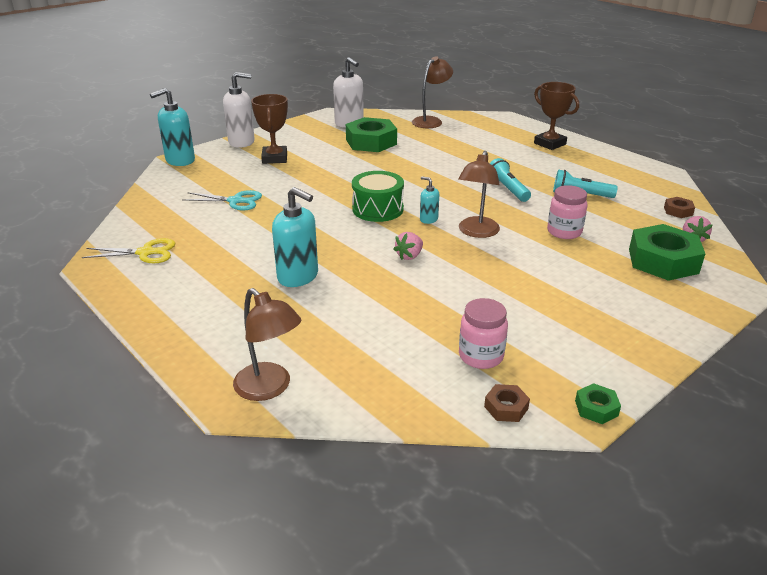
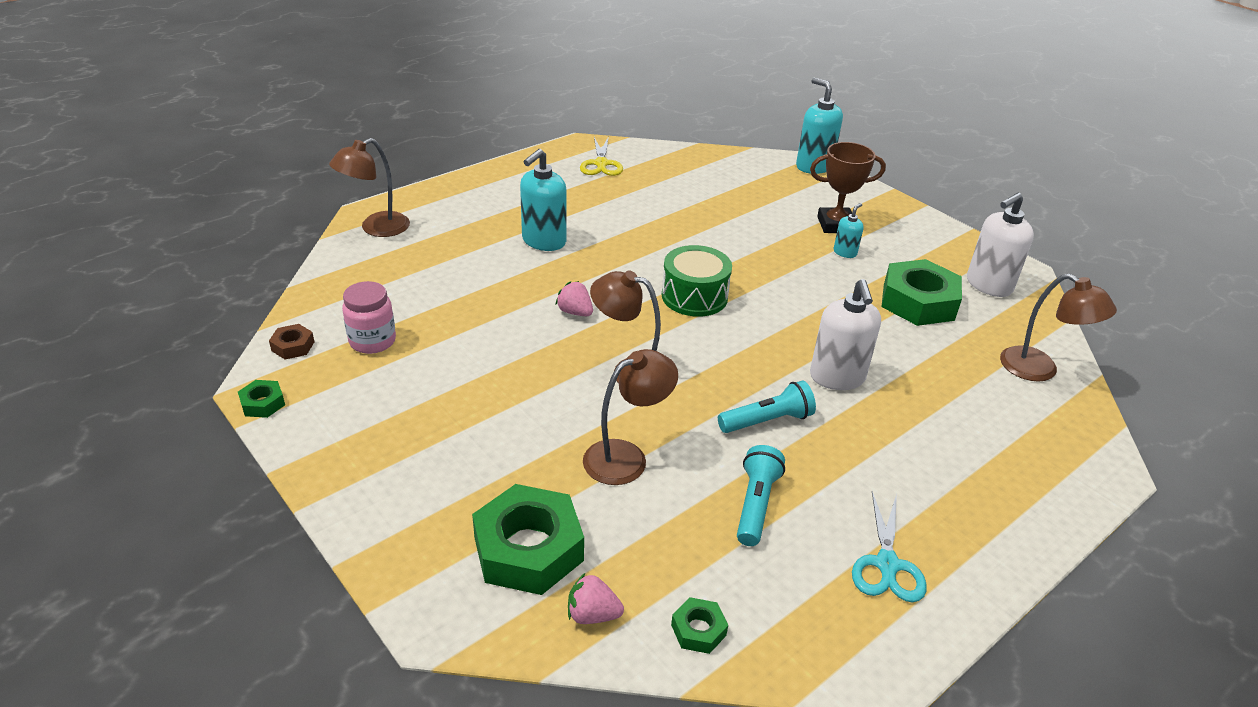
camera: 90 degrees right, 5 degrees up
(235, 201) = (711, 203): turquoise scissors -> turquoise scissors (887, 564)
(242, 142) = (882, 201): white soap dispenser -> white soap dispenser (837, 377)
(428, 219) = (667, 334): turquoise soap dispenser -> turquoise soap dispenser (845, 252)
(550, 144) = (984, 512): brown trophy -> none
(564, 232) = (626, 457): pink jar -> brown lamp
(678, 211) = (698, 630): brown nut -> green nut

